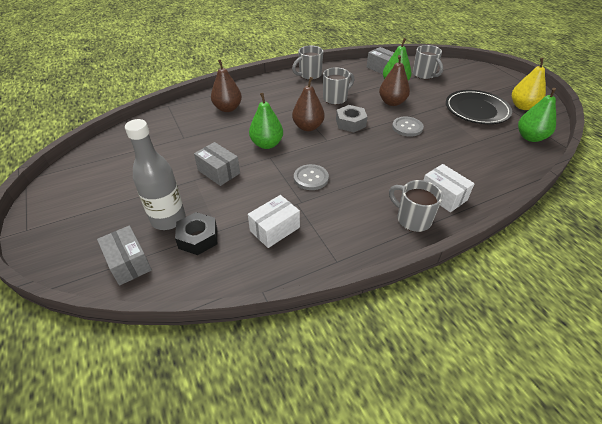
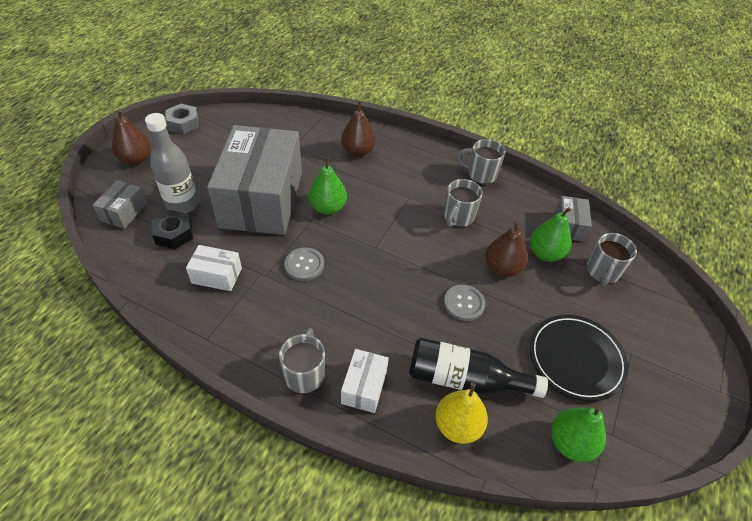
camera: 50 degrees right, 5 degrees up
(218, 172) = (262, 199): grey box -> grey box, size x2.43
(308, 127) = (383, 222): brown pear -> brown pear (136, 159)
(335, 98) = (458, 217): grey mug -> grey mug turned 105 degrees clockwise
(350, 123) = (423, 251): grey nut -> grey nut (183, 123)
(465, 153) = (464, 379): none -> black bottle
(522, 106) = (644, 410): yellow pear -> yellow pear (457, 426)

